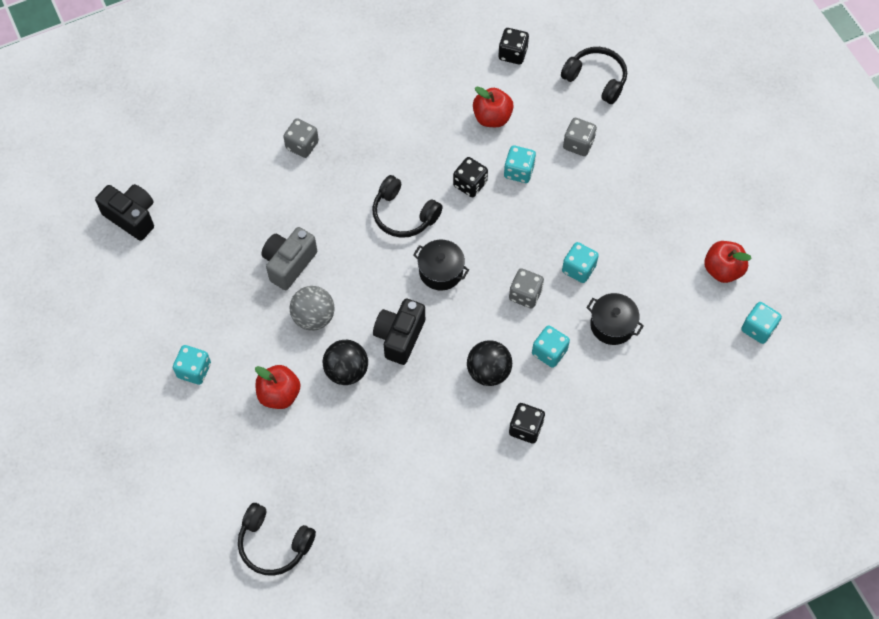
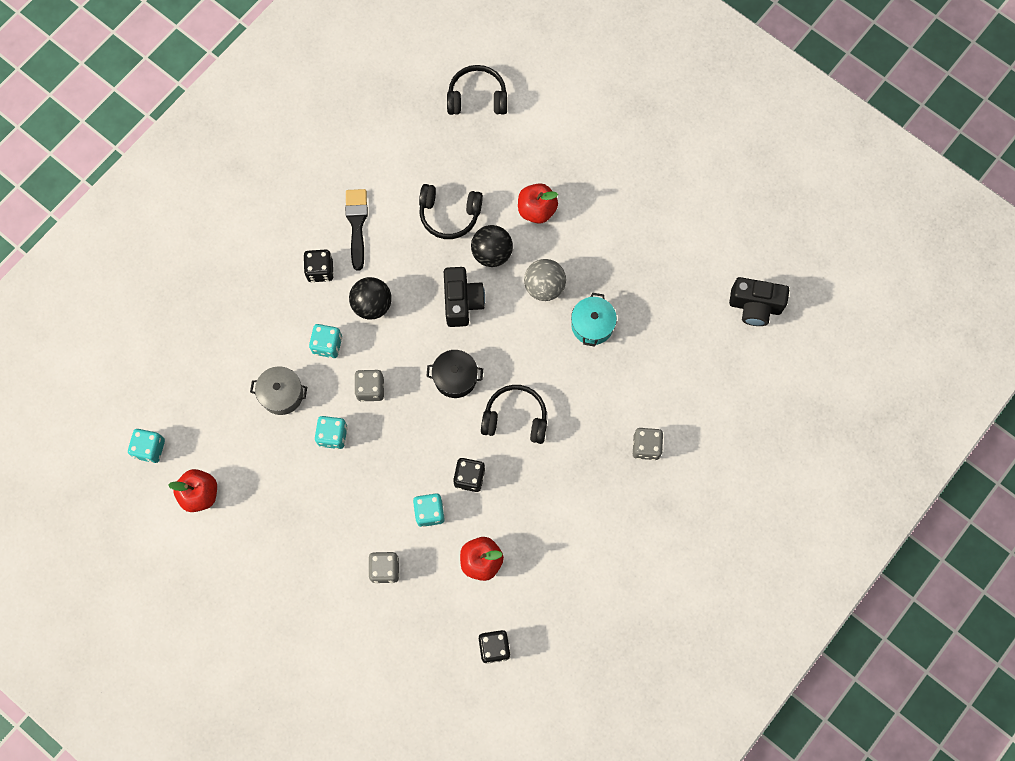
camera: 155 degrees right, 10 degrees up
(194, 370) = (617, 199): turquoise dice -> none
(289, 264) = (592, 325): grey camera -> turquoise pot
(467, 460) = (357, 224): none -> black brush
(596, 79) = (397, 655): black headphones -> black headphones (449, 215)
(612, 325) = (282, 394): black pot -> grey pot

